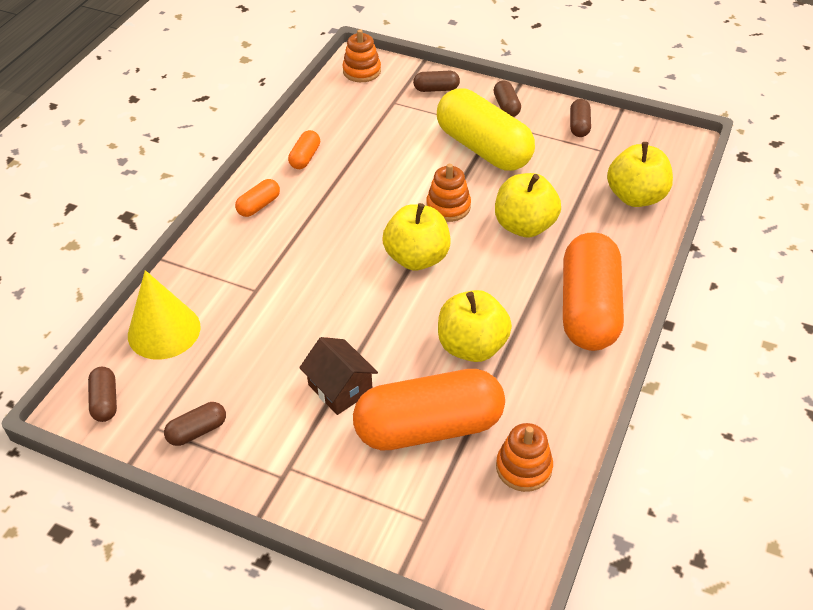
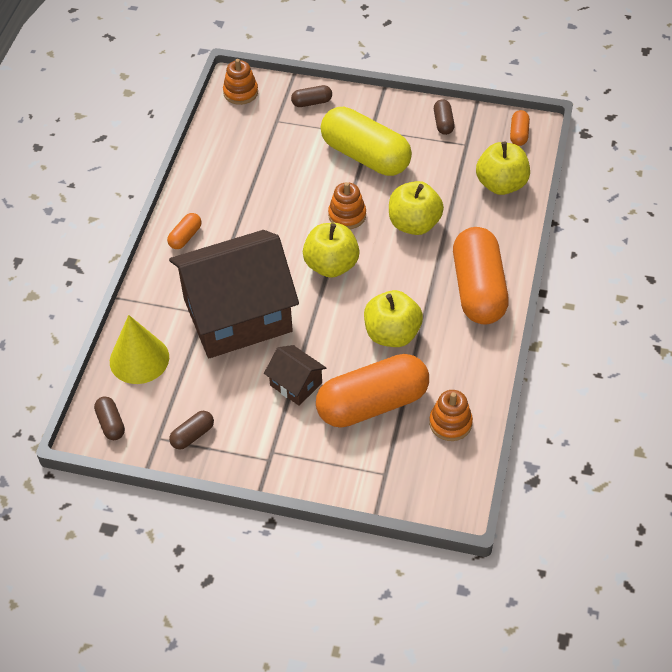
camera: 10 degrees left, 5 degrees up
(292, 298) = (237, 315): none -> brown house
(305, 157) = (212, 186): orange capsule -> orange capsule (519, 134)
(506, 106) = (377, 112): brown capsule -> none

